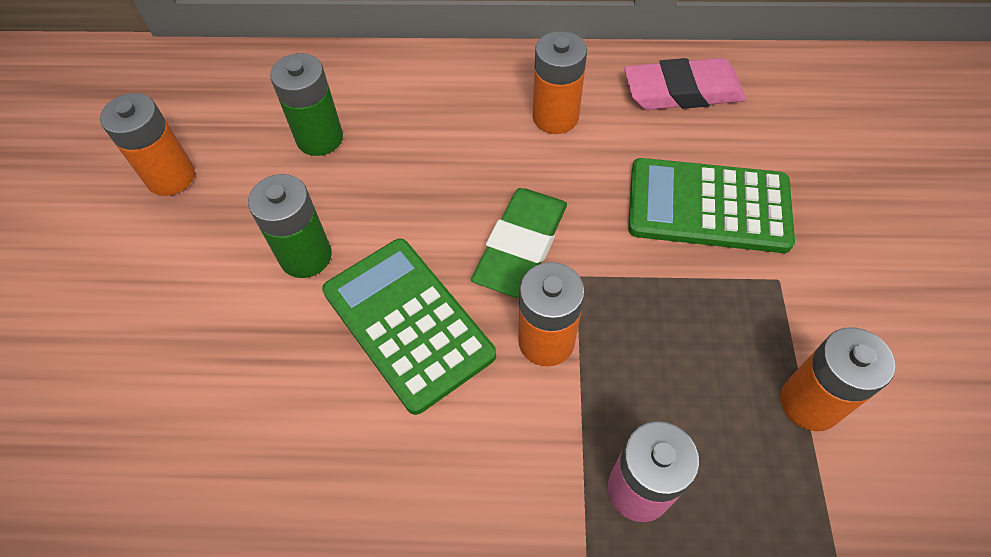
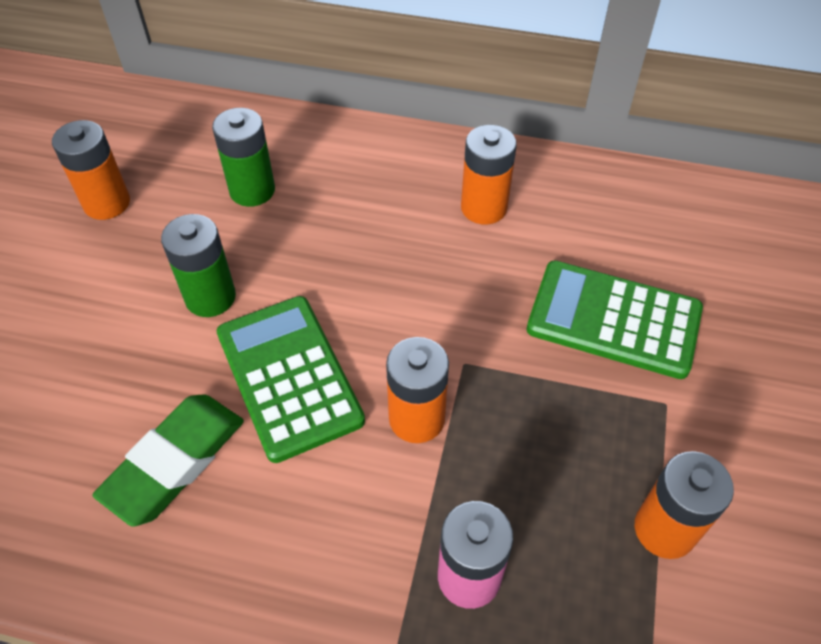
camera: 10 degrees right, 5 degrees down
(521, 246) = (416, 325): green eraser -> green eraser (174, 462)
(682, 91) = (618, 203): pink eraser -> none

